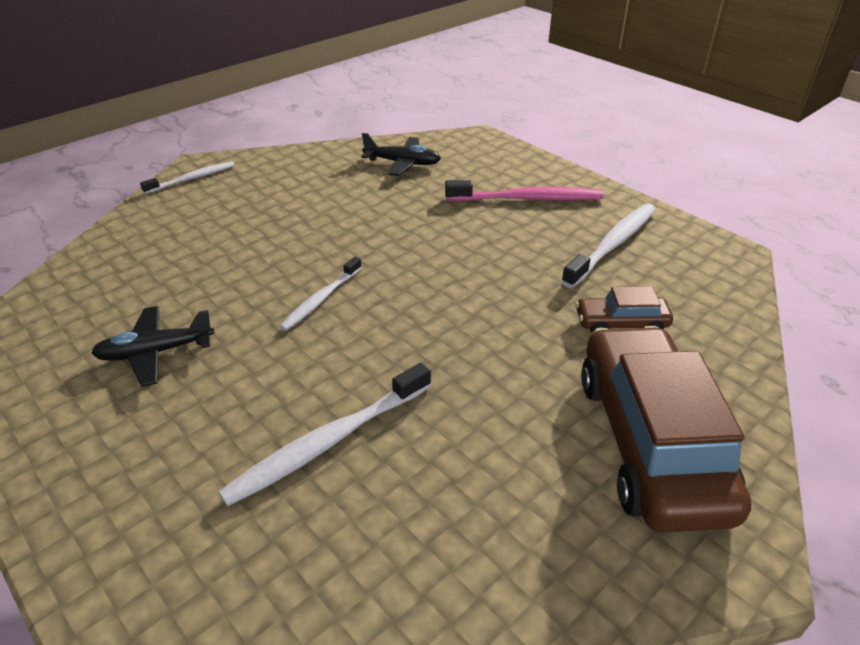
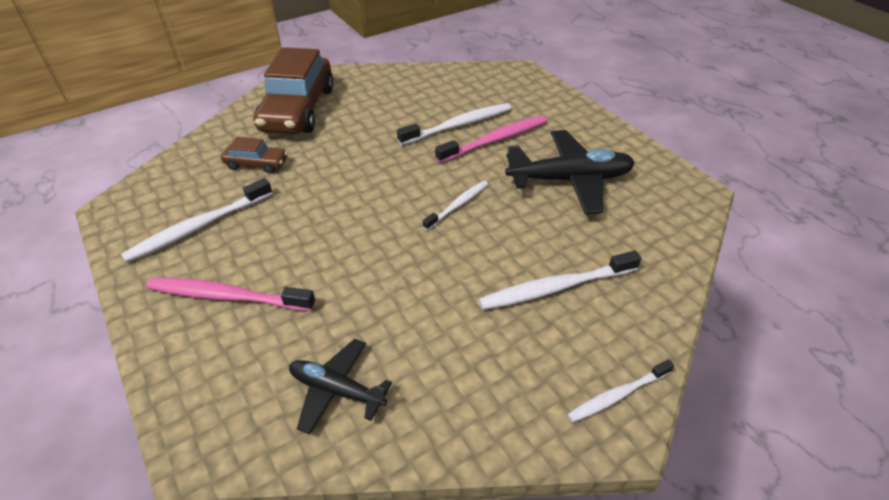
camera: 170 degrees left, 5 degrees up
(156, 352) = (569, 180): black plane -> black plane, size x1.67
(219, 233) = (555, 287): none -> white toothbrush
(260, 414) = (495, 140): none -> pink toothbrush

